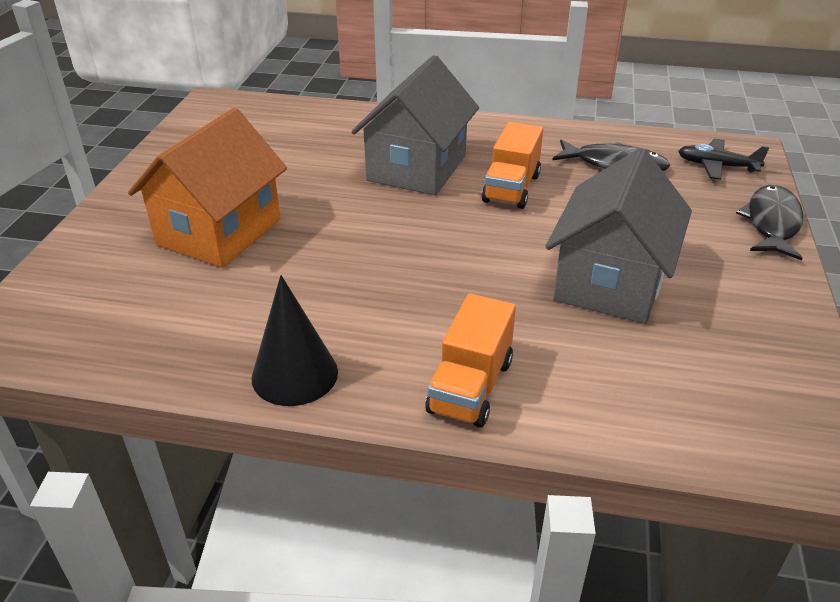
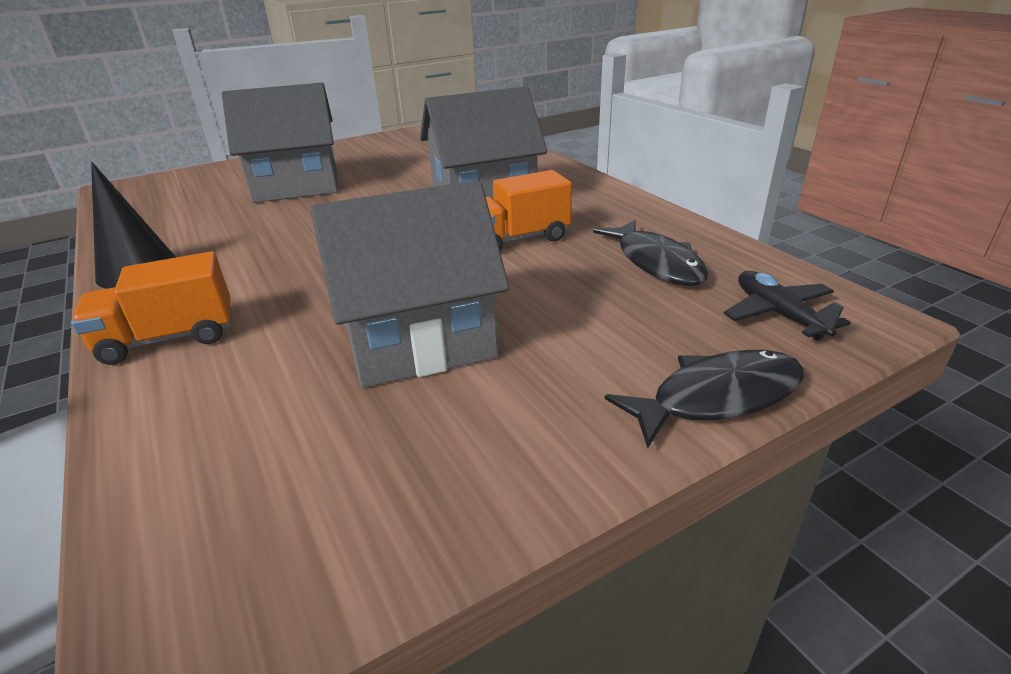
camera: 50 degrees right, 5 degrees down
(219, 232) = (296, 186): orange house -> grey house

